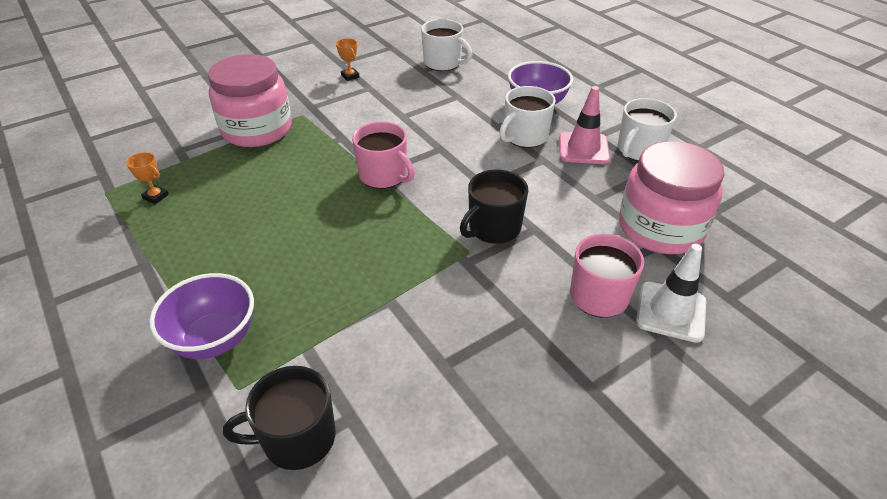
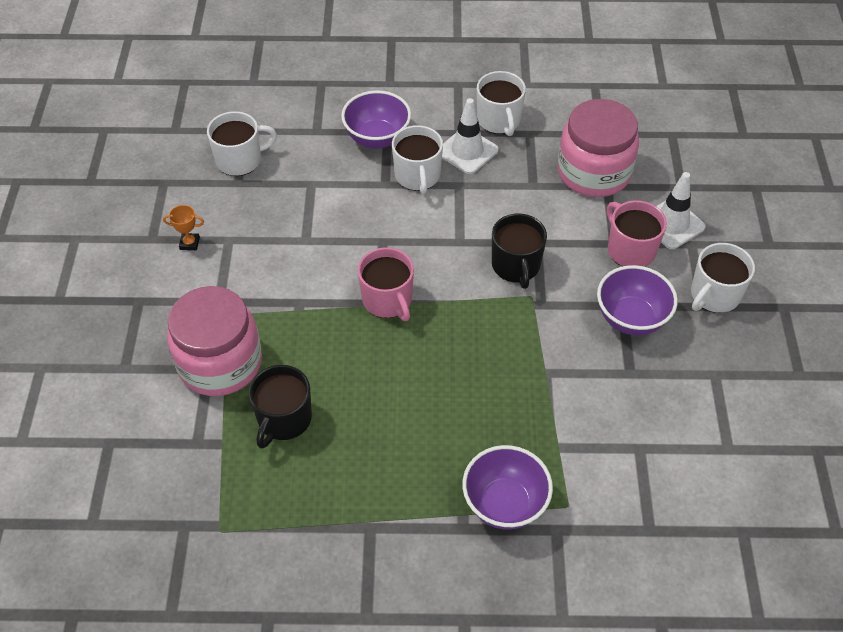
camera: 55 degrees left, 10 degrees up
(156, 196) = (267, 488): orange trophy -> none
(297, 438) = (637, 486): black mug -> black mug (284, 419)
(384, 175) = (387, 300): pink mug -> pink mug turned 75 degrees clockwise
(513, 334) = (631, 318): none -> purple bowl
(583, 148) = (467, 151): pink traffic cone -> white traffic cone
(618, 392) = (714, 295): none -> white mug

